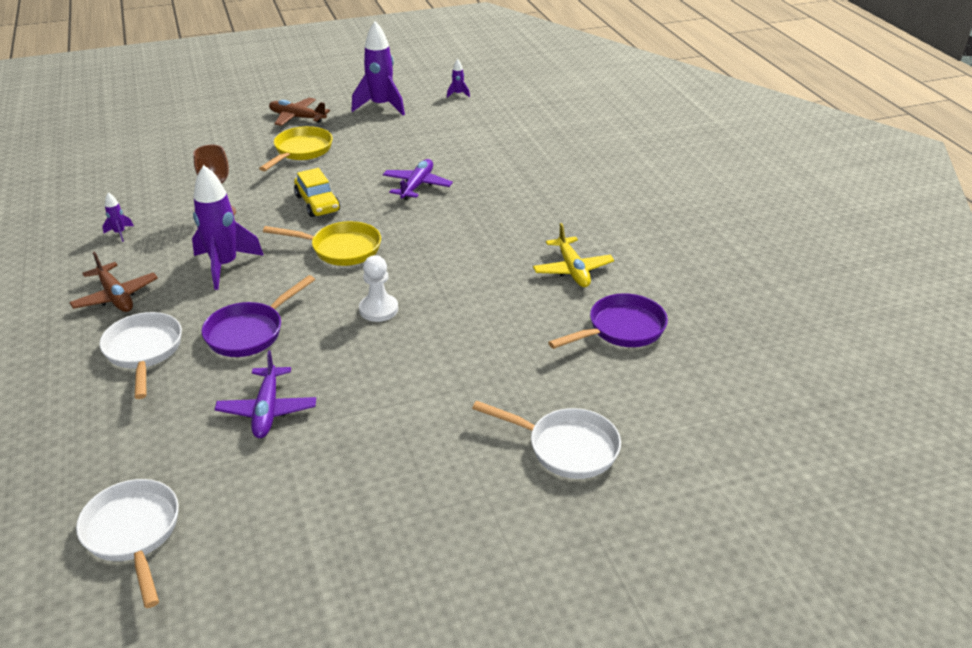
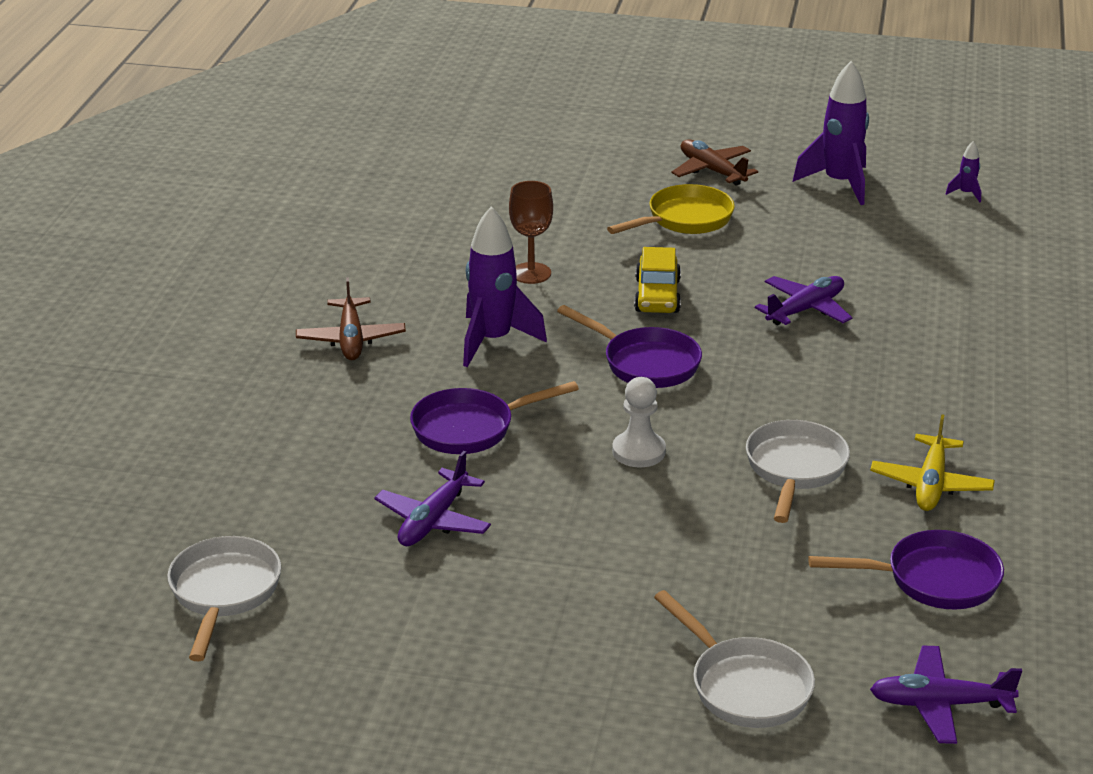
camera: 30 degrees right, 5 degrees down
(120, 233) = (399, 265): purple rocket -> none
(144, 352) = (343, 411): white pan -> white pan (794, 469)
(341, 249) = (645, 363): yellow pan -> purple pan
(689, 410) = (939, 704): none -> purple plane

